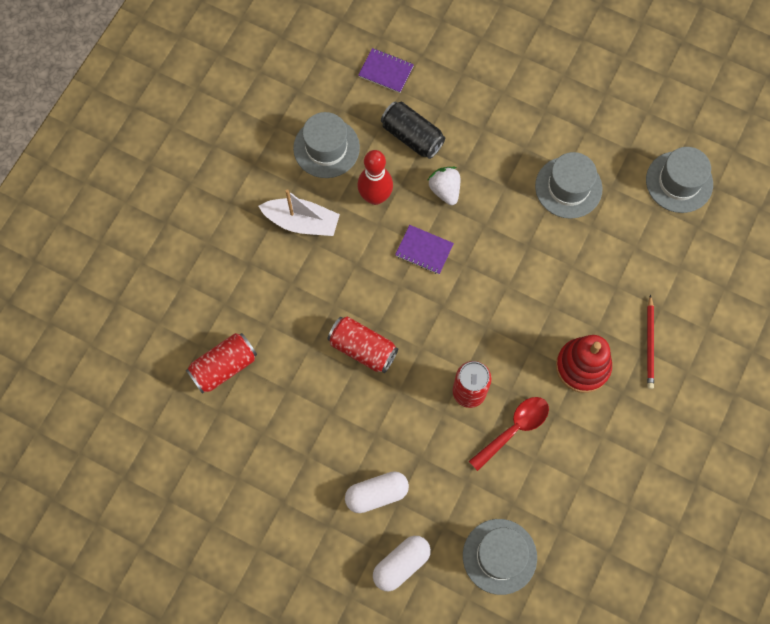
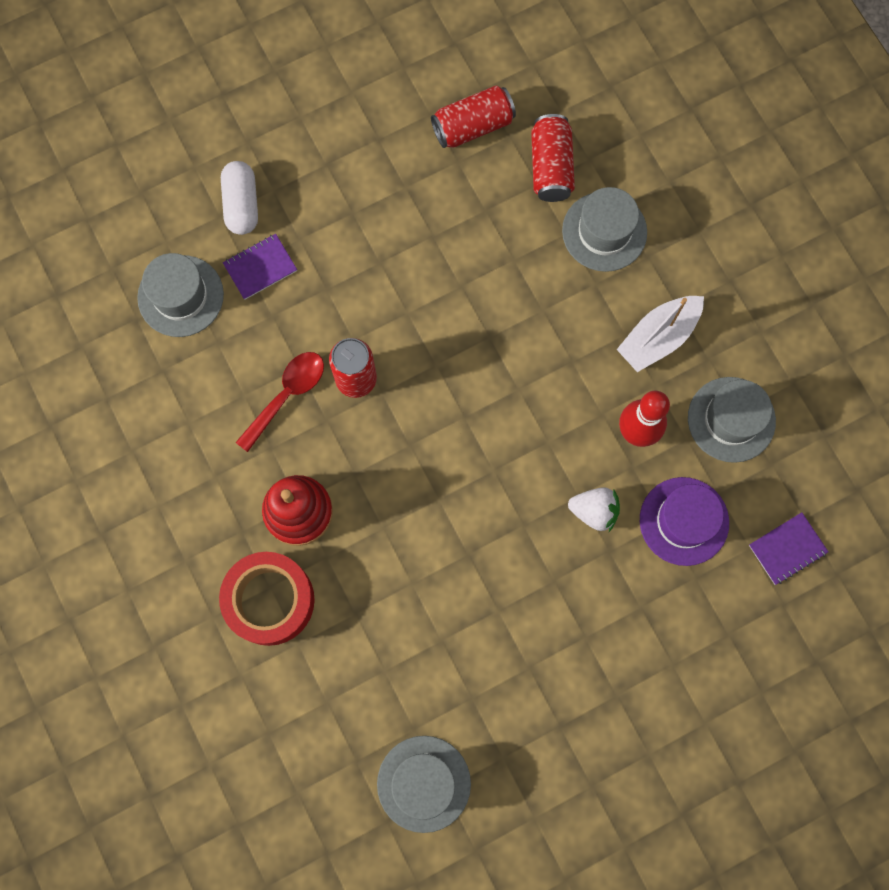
camera: 125 degrees right, 5 degrees up
(363, 348) = (475, 307): red can -> red can (473, 126)
(376, 494) = (322, 225): white capsule -> none
(412, 136) = (684, 521): black can -> purple hat
(424, 250) = (539, 440): purple notebook -> purple notebook (260, 267)
(514, 429) = (287, 396): red spoon -> red spoon turned 135 degrees counterclockwise
(568, 187) = (504, 650): grey hat -> grey hat (604, 231)
(650, 344) = (270, 600): red pencil -> red tape

